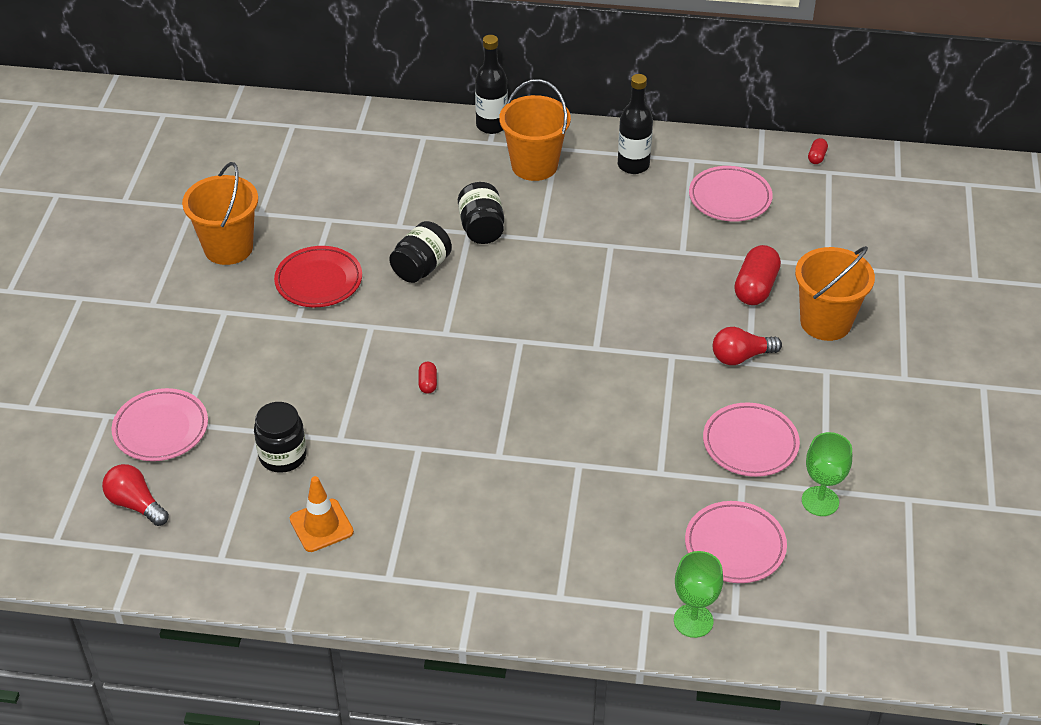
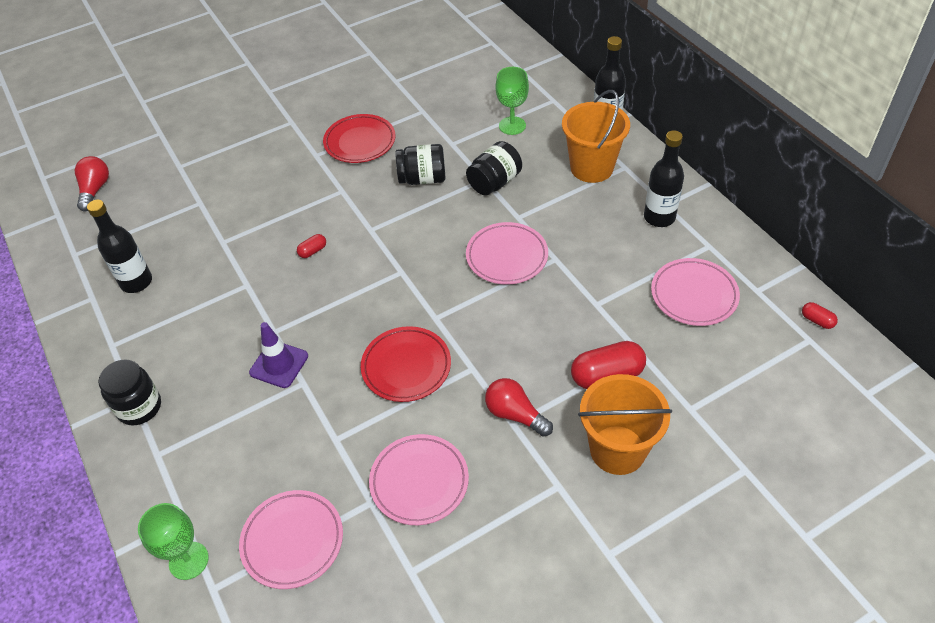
camera: 55 degrees right, 5 degrees up
(161, 429) = (166, 160): pink plate -> pink plate (507, 257)
(228, 248) = (349, 88): orange bucket -> none
(283, 456) = (185, 225): black jar -> black jar (139, 407)
(321, 525) = (136, 282): orange traffic cone -> black bottle
(541, 470) = (279, 364): none -> purple traffic cone
(629, 392) = (406, 367): none -> red plate
(816, 157) = (817, 320): red capsule -> red capsule turned 60 degrees clockwise
(820, 501) = (394, 576): green goblet -> green goblet (512, 125)

